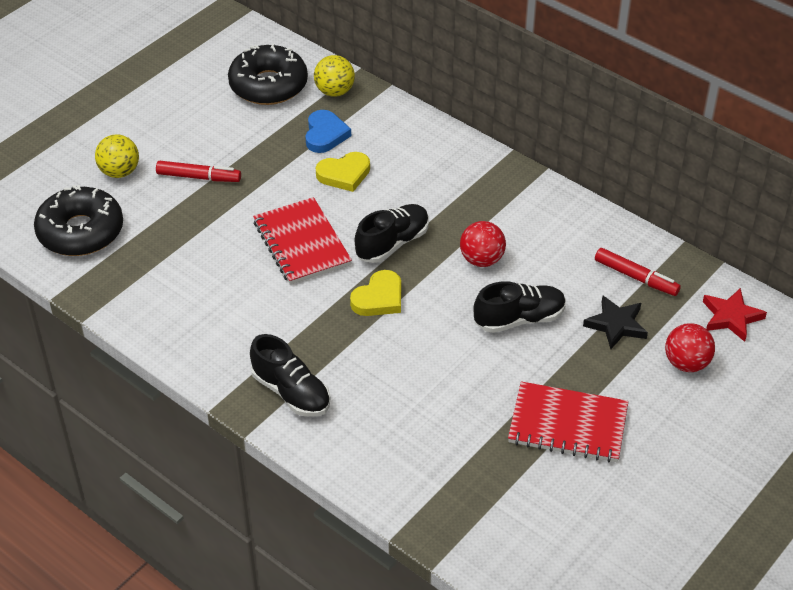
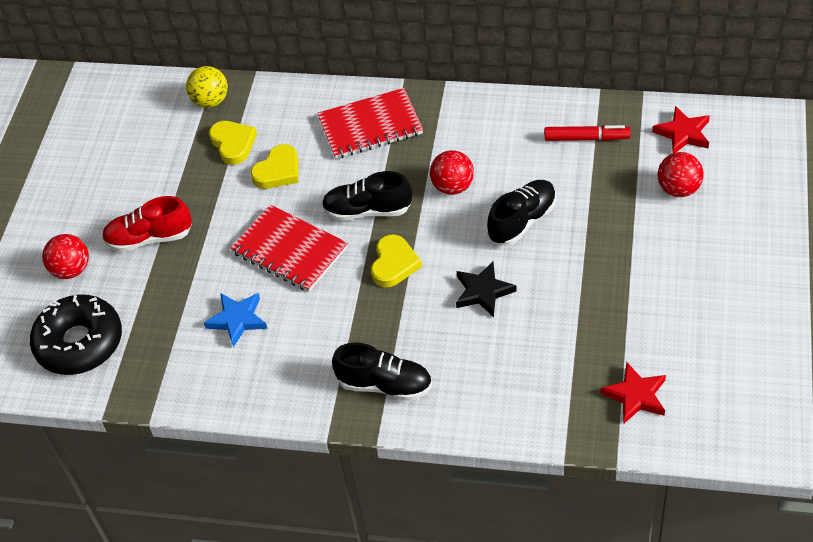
camera: 25 degrees left, 5 degrees up
(119, 172) = (71, 270): yellow ball -> red ball
(199, 177) = (149, 238): red marker -> red shoe
(215, 277) = (237, 320): none -> blue star
(268, 85) = (146, 123): black donut -> none
(325, 134) = (233, 144): blue heart -> yellow heart
(392, 243) = (367, 211): black shoe -> black shoe turned 105 degrees counterclockwise
(499, 519) = (636, 396): none -> red star
(568, 424) = (628, 288): red notebook -> red notebook (370, 126)
(616, 325) = (601, 186): black star -> black star (483, 291)

